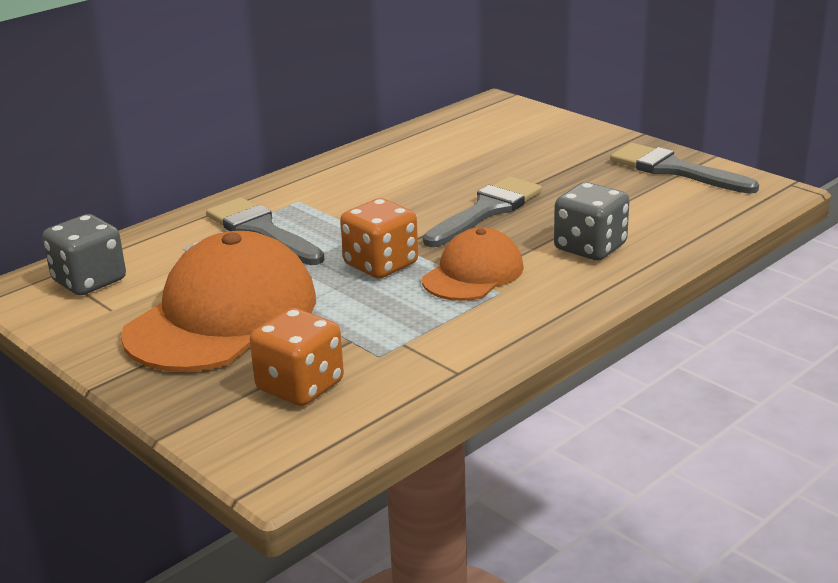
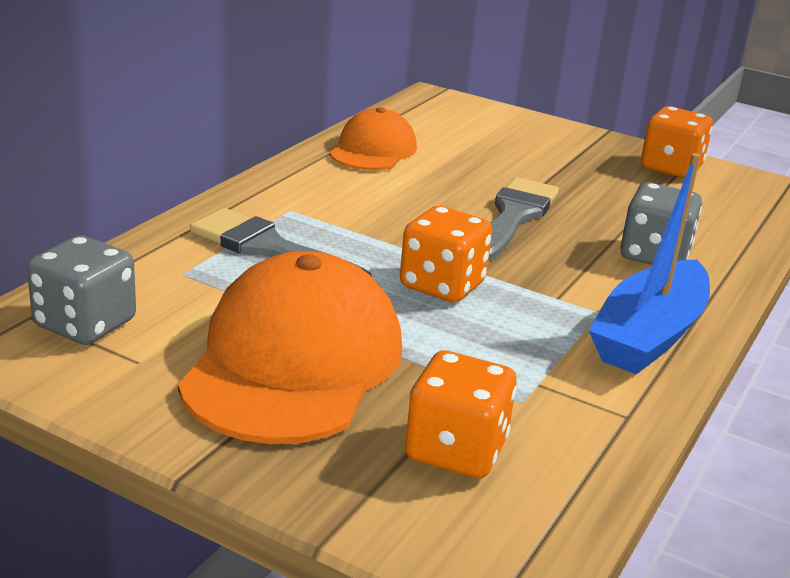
camera: 20 degrees left, 0 degrees up
(473, 273) = (554, 291): orange cap -> orange cap (373, 150)
(528, 312) = (648, 335): none -> blue boat
(674, 170) = (671, 168): grey brush -> orange dice

